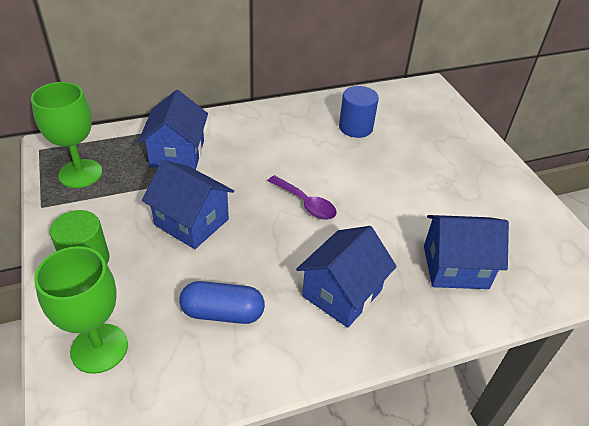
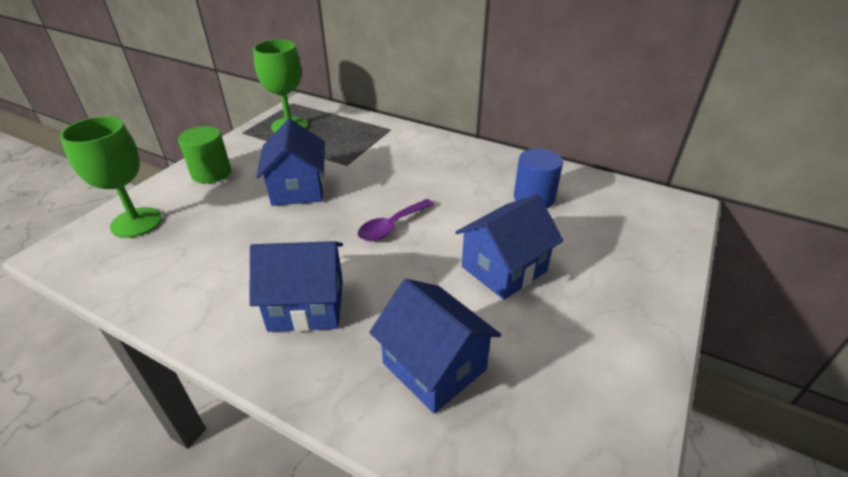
camera: 50 degrees right, 5 degrees down
(177, 153) = (362, 144): blue house -> blue house (504, 269)
(222, 313) = (218, 254): blue capsule -> none
(305, 203) = (392, 226): purple spoon -> purple spoon turned 45 degrees clockwise

